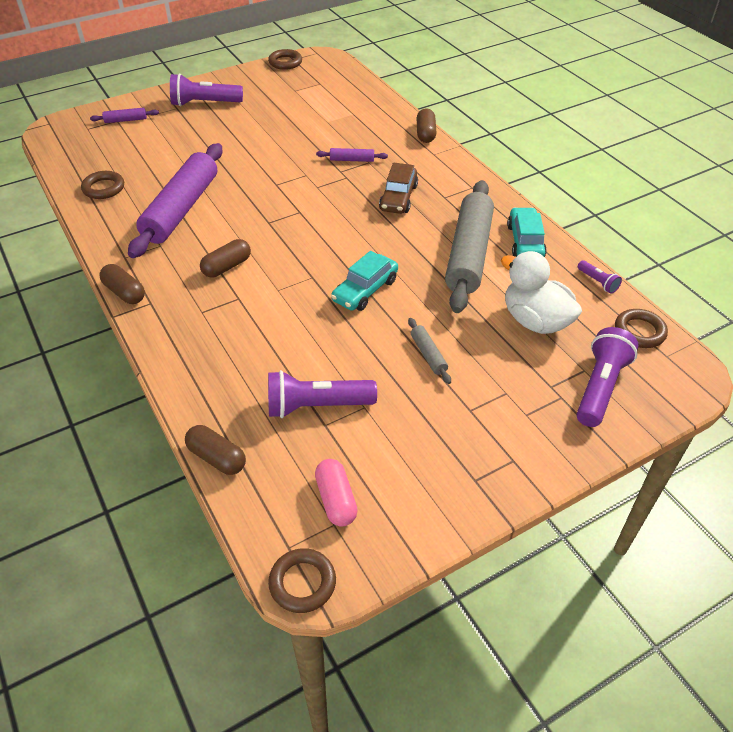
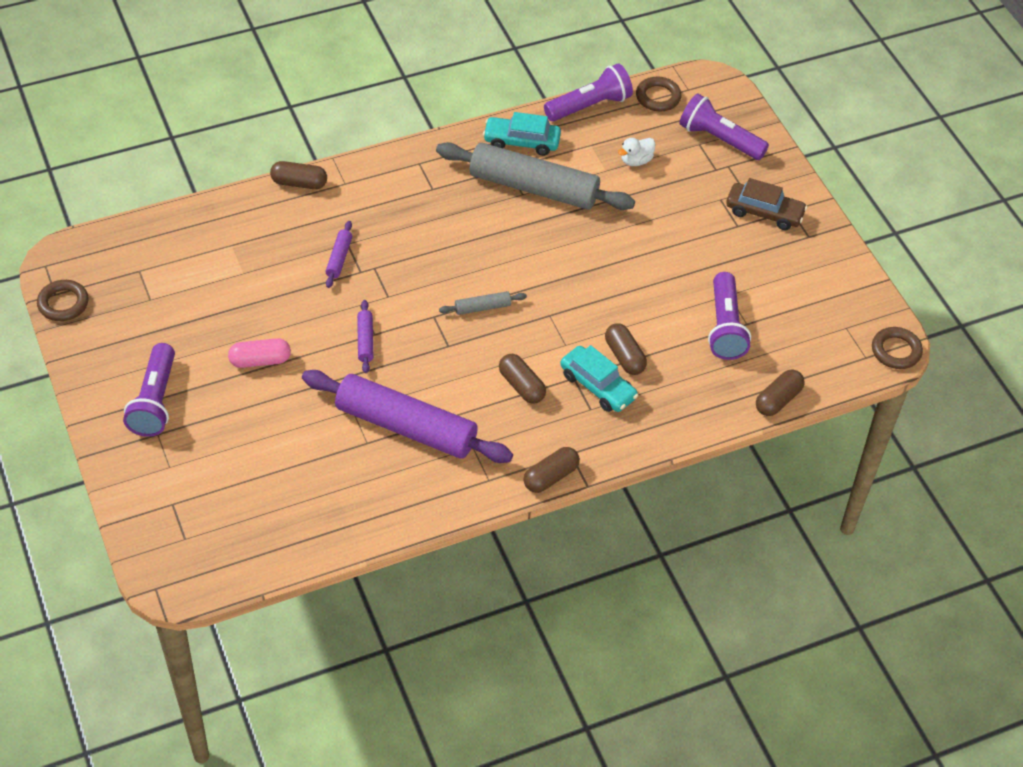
camera: 85 degrees left, 5 degrees up
(103, 188) = (343, 509): brown ring -> none
(126, 120) = (175, 493): purple rolling pin -> purple rolling pin (365, 340)
(267, 330) = (624, 356): none -> brown capsule
(336, 500) = (824, 324): pink capsule -> pink capsule (260, 360)
(365, 290) = (576, 275): turquoise car -> turquoise car (597, 386)
(398, 198) = (425, 227): brown car -> brown car (764, 213)
(428, 355) = (670, 242): grey rolling pin -> grey rolling pin (482, 307)
(535, 321) = (636, 160): white duck -> white duck, size x0.50
(597, 282) = (590, 106): purple flashlight -> purple flashlight, size x2.01

